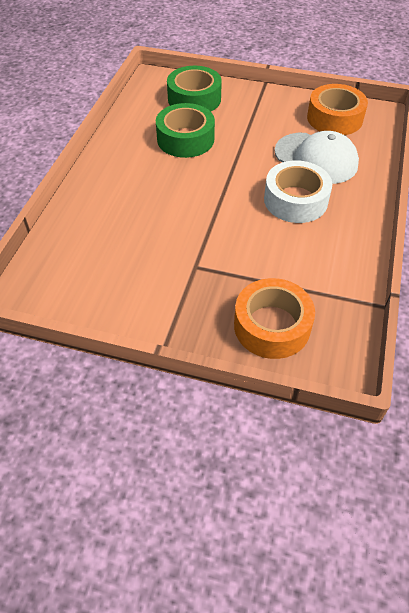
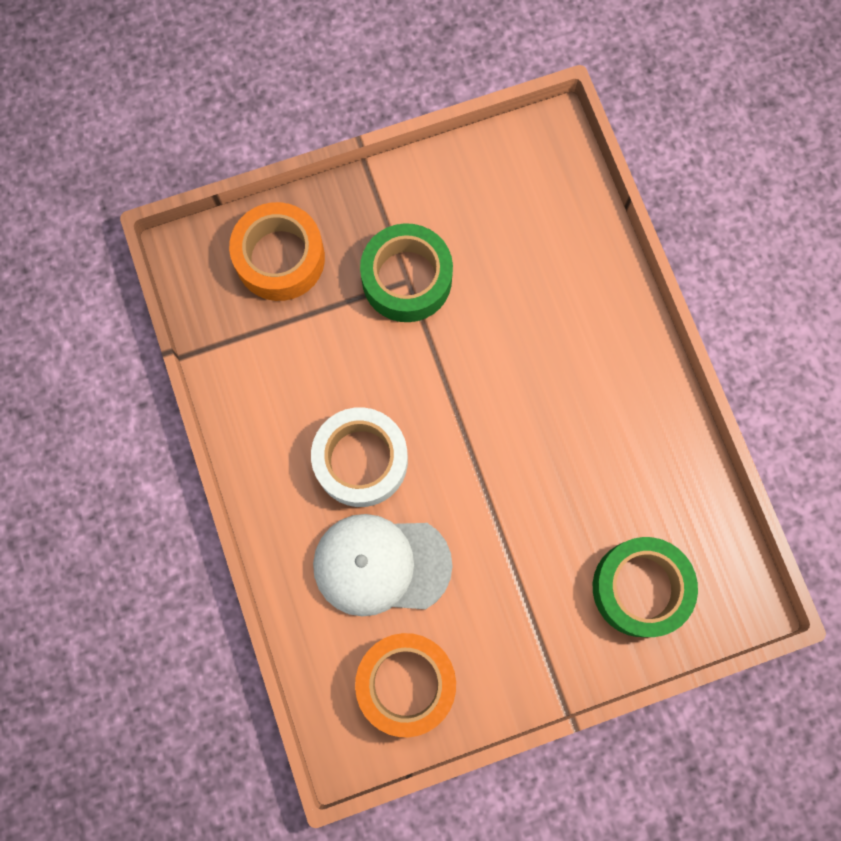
camera: 145 degrees right, 25 degrees up
(185, 139) = (580, 485): green tape -> green tape (407, 279)

